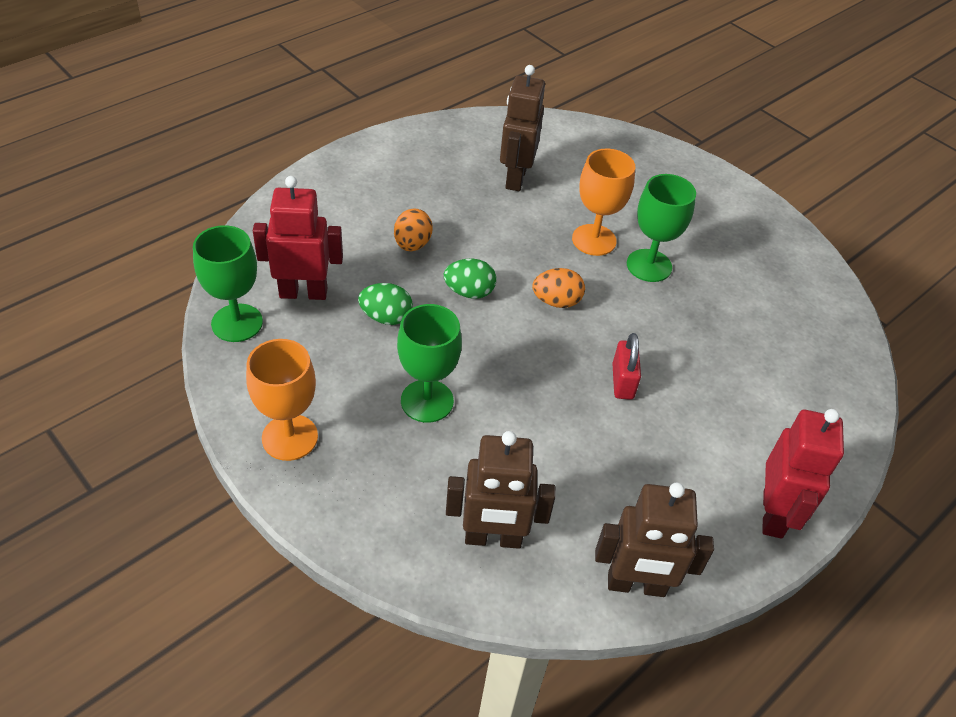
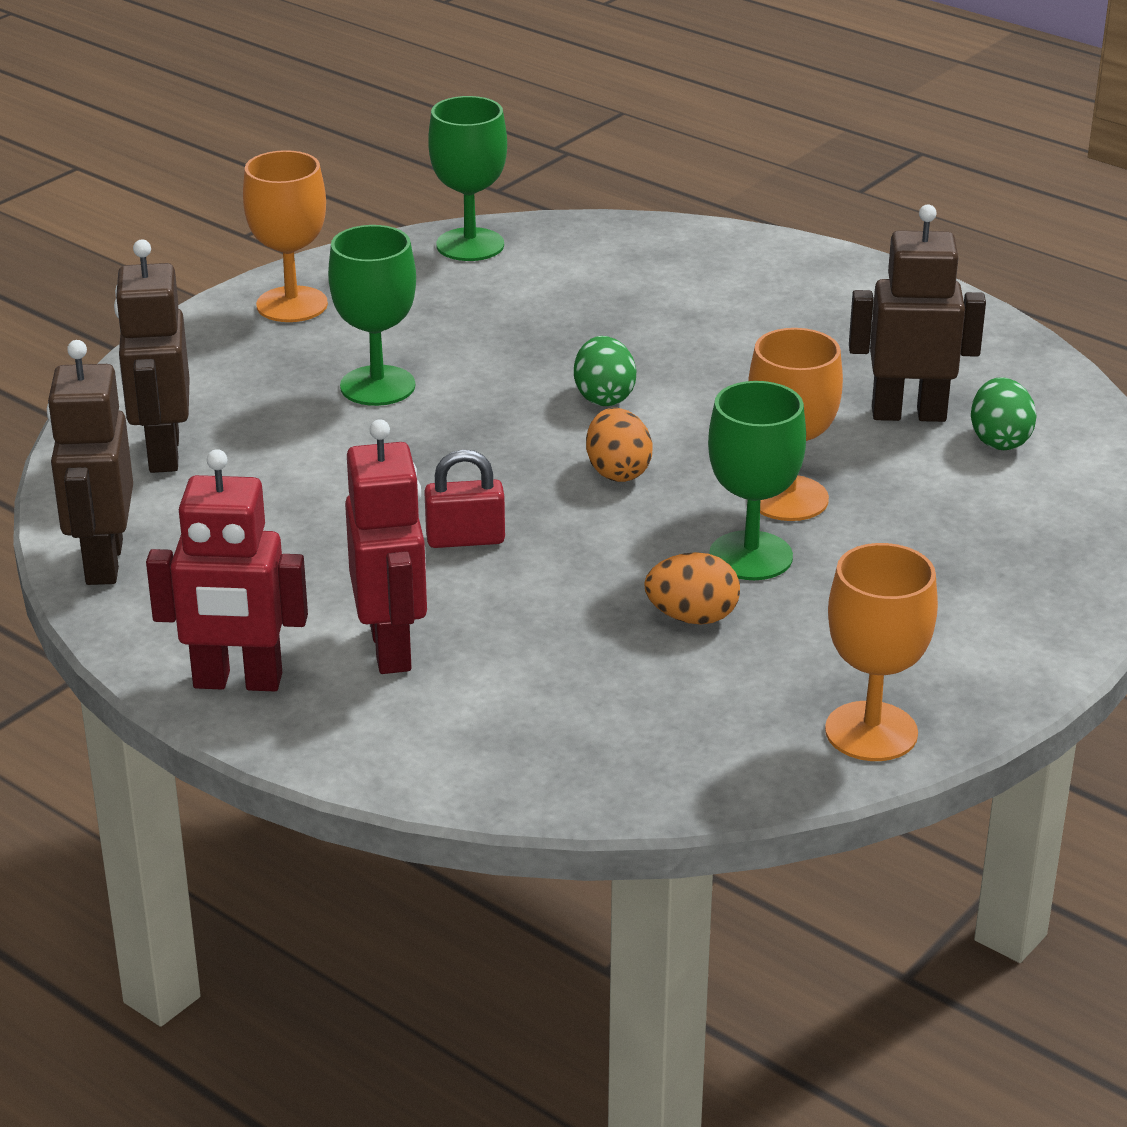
camera: 85 degrees right, 15 degrees down
(303, 292) = (545, 278): red robot -> red robot (392, 648)
(386, 317) = (523, 340): green egg -> green egg (999, 440)
(412, 244) = (686, 342): orange egg -> orange egg (692, 617)
(800, 257) = (871, 732): none -> orange goblet

